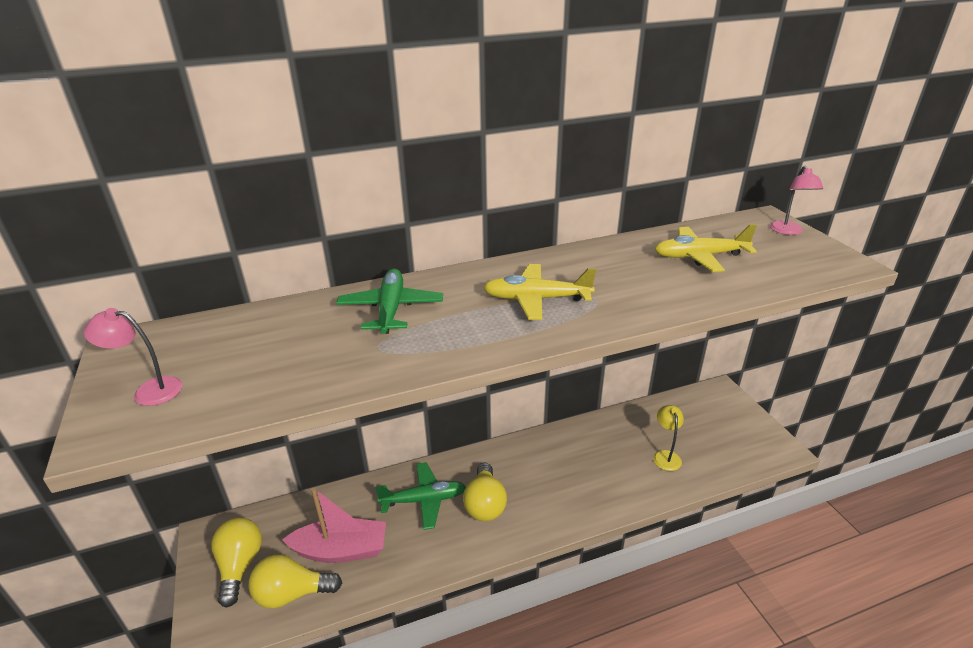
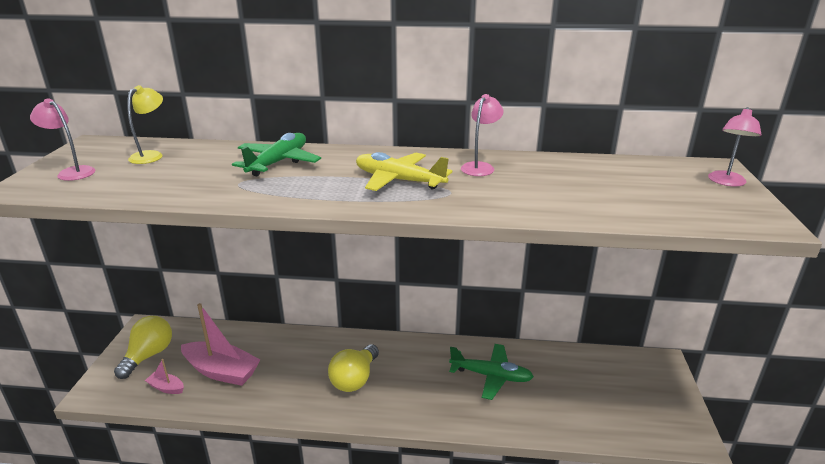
camera: 25 degrees right, 5 degrees down
(292, 593) = (166, 387): yellow light bulb -> pink boat
(424, 500) = (309, 358): green plane -> green plane (491, 376)
(591, 264) = (480, 167): none -> pink lamp
(665, 456) = (553, 399): yellow lamp -> yellow lamp (151, 155)
(699, 256) = (595, 182): yellow plane -> none

